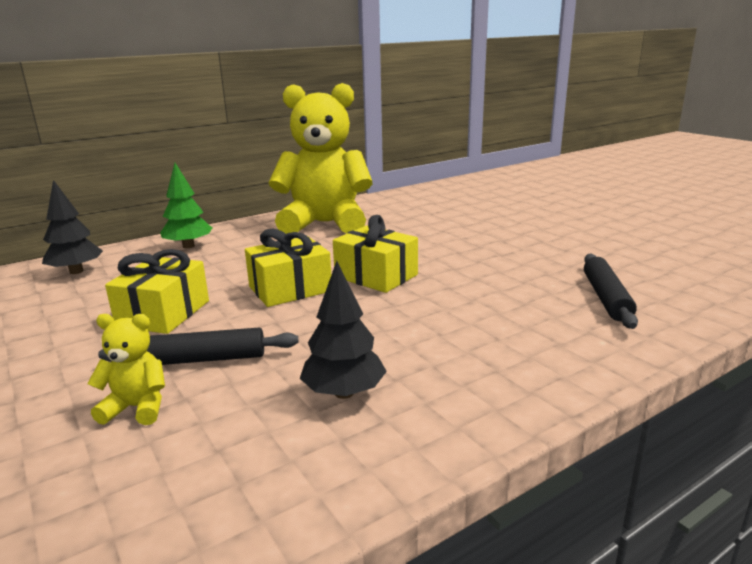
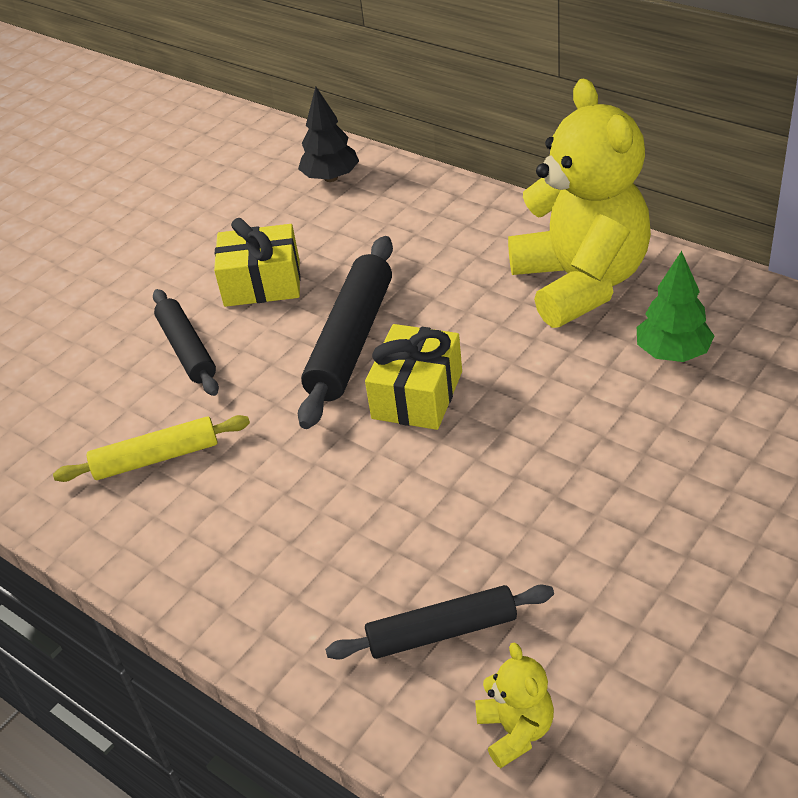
camera: 75 degrees right, 20 degrees up
(137, 407) = (109, 351): yellow teddy bear -> yellow teddy bear (515, 731)
(188, 246) = (435, 211): green tree -> green tree (672, 353)
(290, 289) = (351, 341): yellow gift -> black rolling pin
(344, 393) = (156, 458): black tree -> yellow rolling pin

